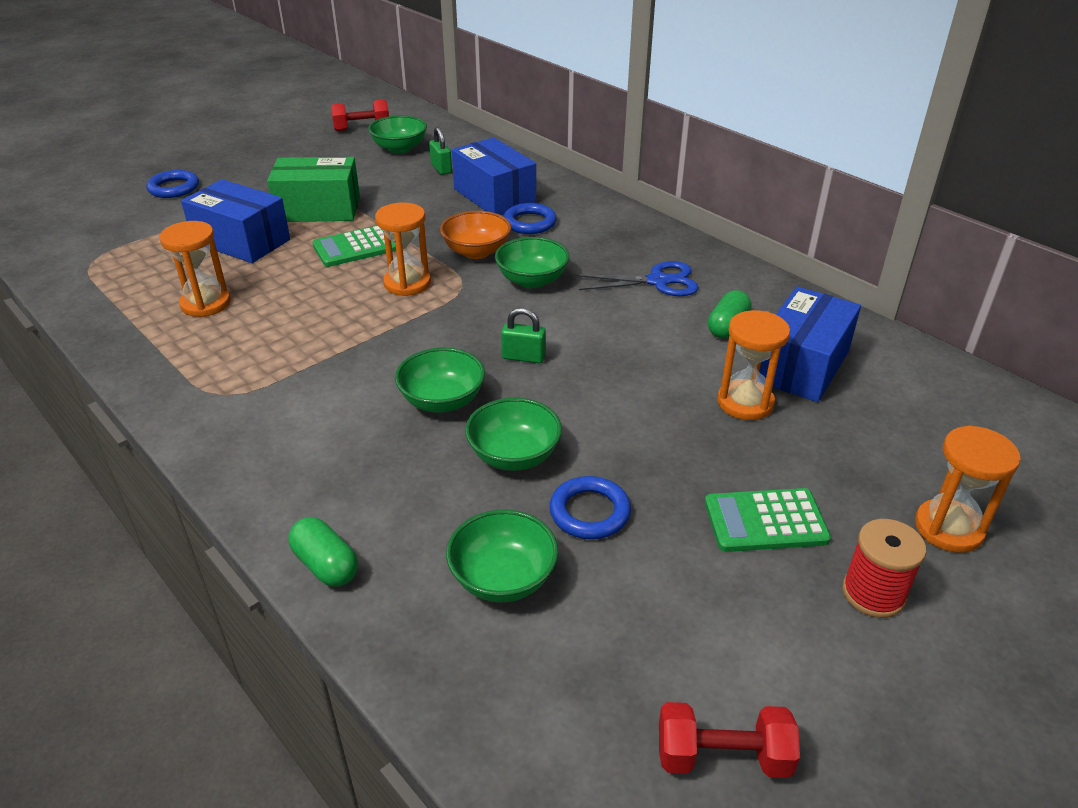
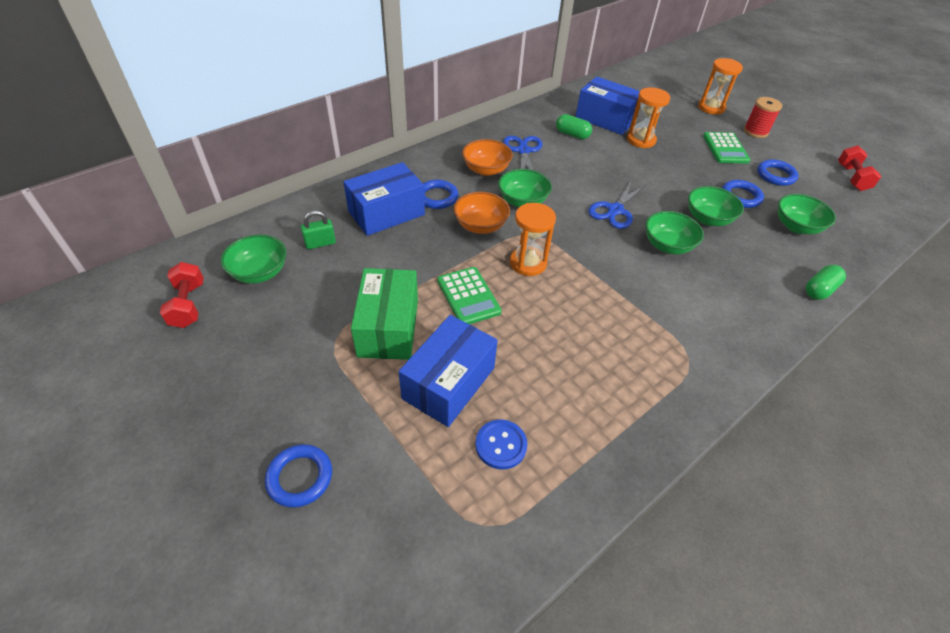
camera: 90 degrees left, 10 degrees up
(162, 268) = (501, 445): none -> blue button
(206, 304) = (566, 393): orange hourglass -> none
(523, 357) = (615, 210): green padlock -> blue scissors
(599, 253) = (486, 170): none -> orange bowl
(684, 588) = (775, 175): none -> blue ring

